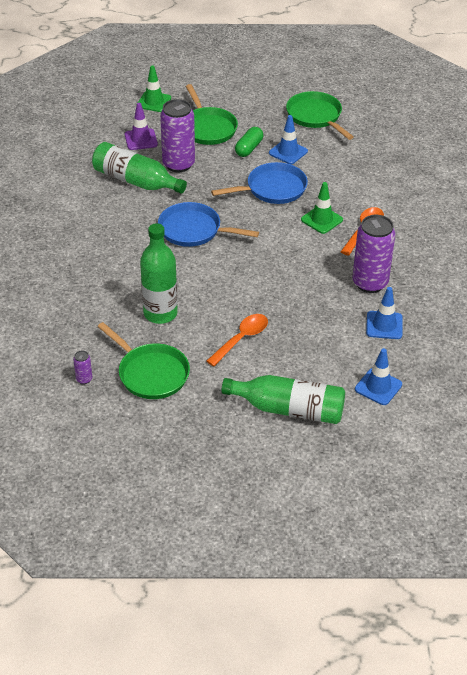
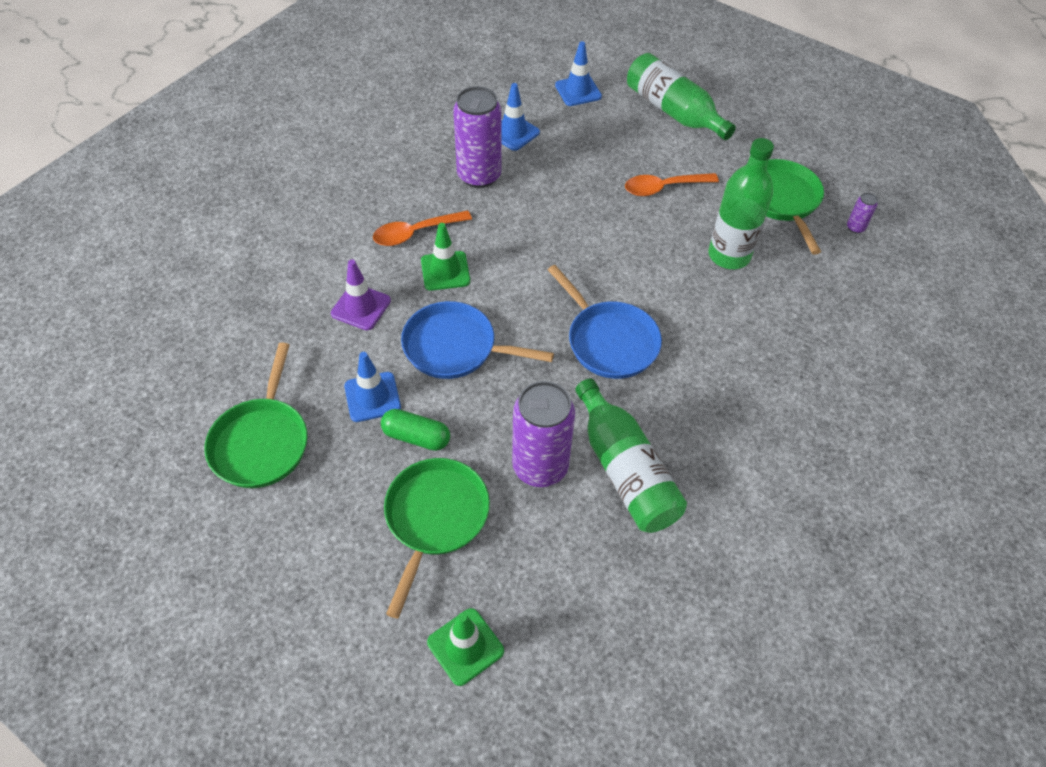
camera: 145 degrees left, 10 degrees up
(141, 139) = (556, 558): purple traffic cone -> purple traffic cone (361, 307)
(249, 148) = (416, 437): green capsule -> green capsule turned 45 degrees clockwise

